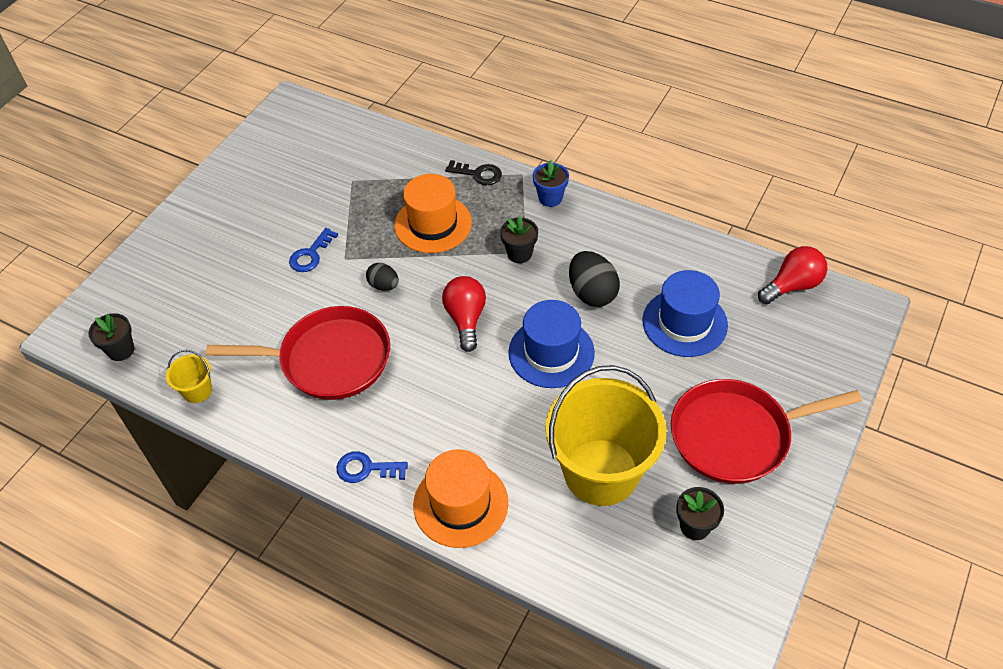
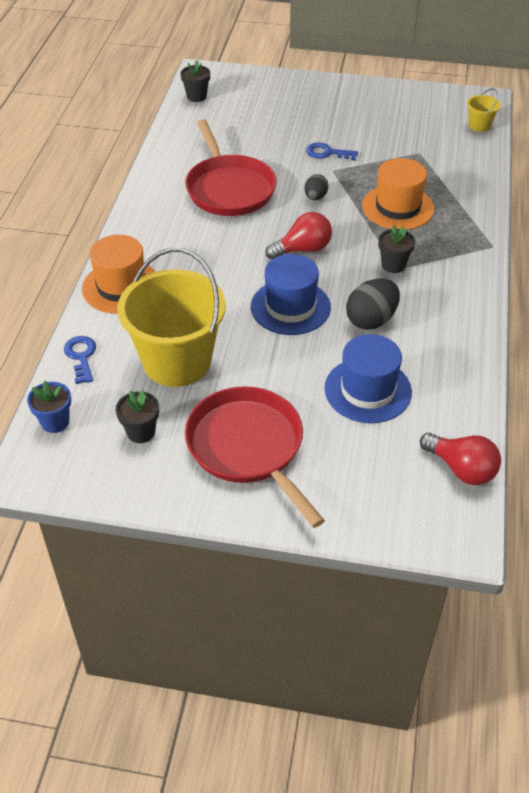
camera: 70 degrees right, 5 degrees down
(197, 391) = (176, 137): yellow bucket -> yellow bucket (479, 125)
(366, 468) = (137, 231): blue key -> blue key (81, 356)
(478, 174) = (474, 220): black key -> none
(550, 198) = (474, 270): blue flower pot -> blue flower pot (55, 422)

